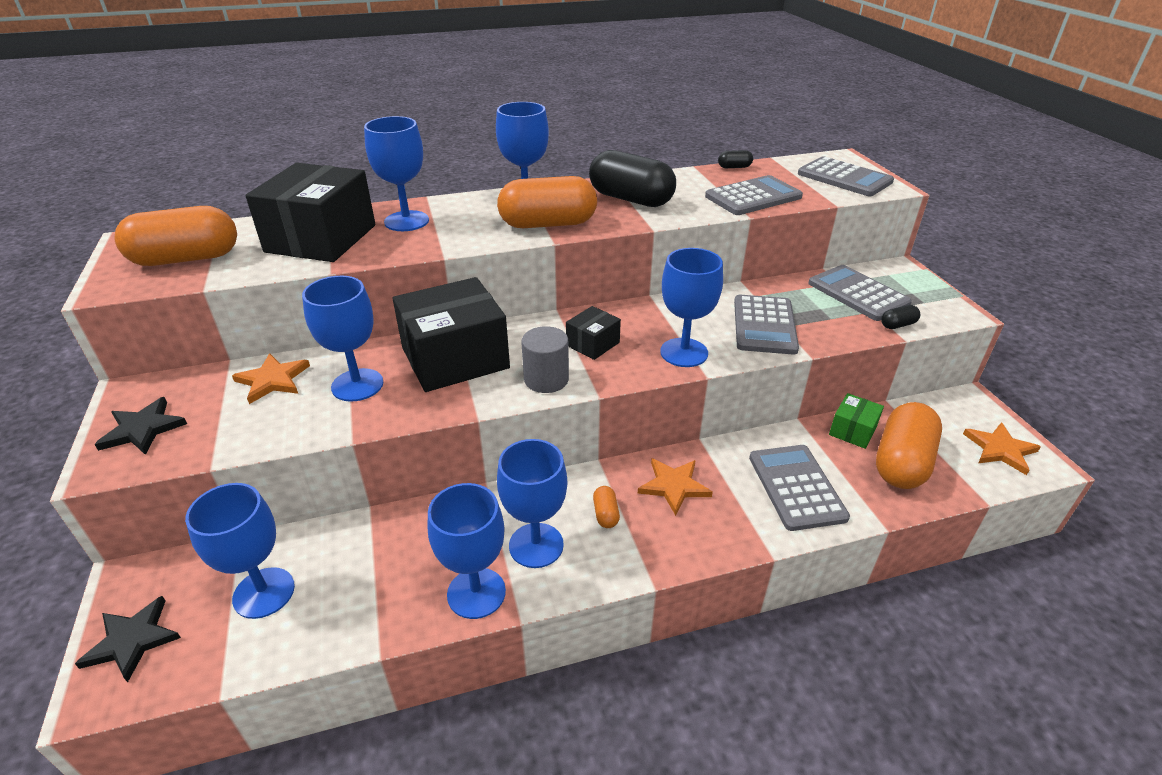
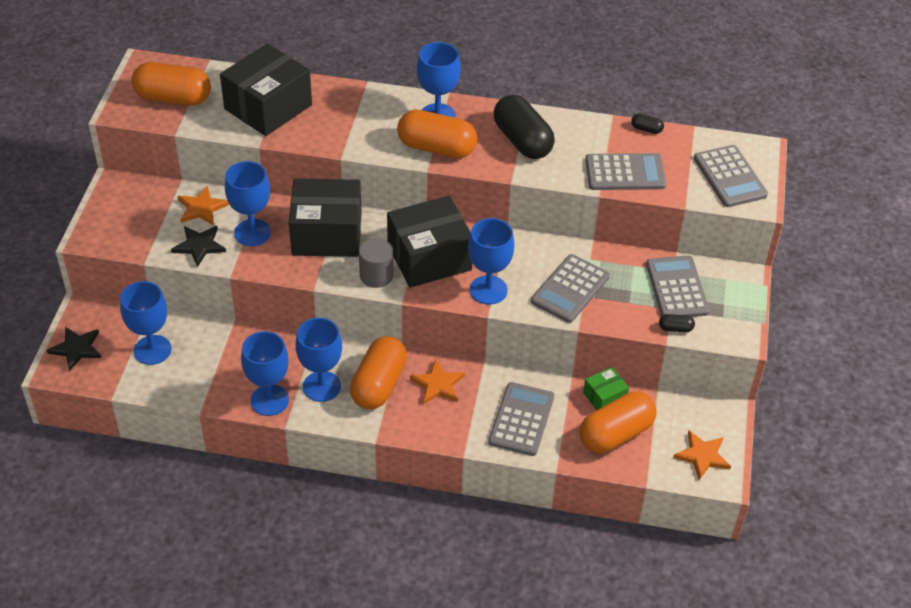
camera: 25 degrees right, 10 degrees up
(143, 429) = (114, 219): black star -> black star (199, 246)
(406, 221) = (336, 108): blue goblet -> none
(593, 344) = (429, 257): black box -> black box, size x2.11
(605, 514) = (378, 384): orange capsule -> orange capsule, size x2.40

